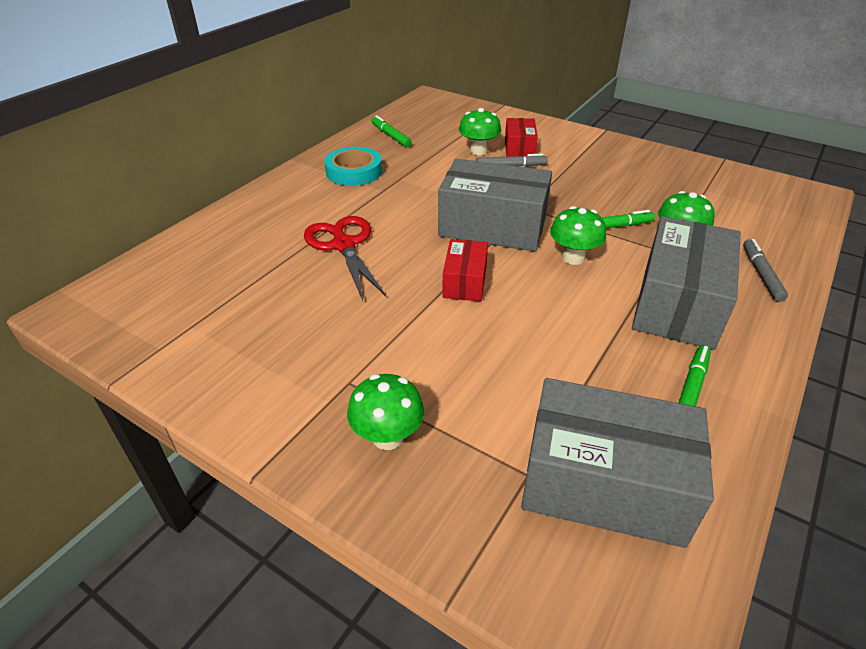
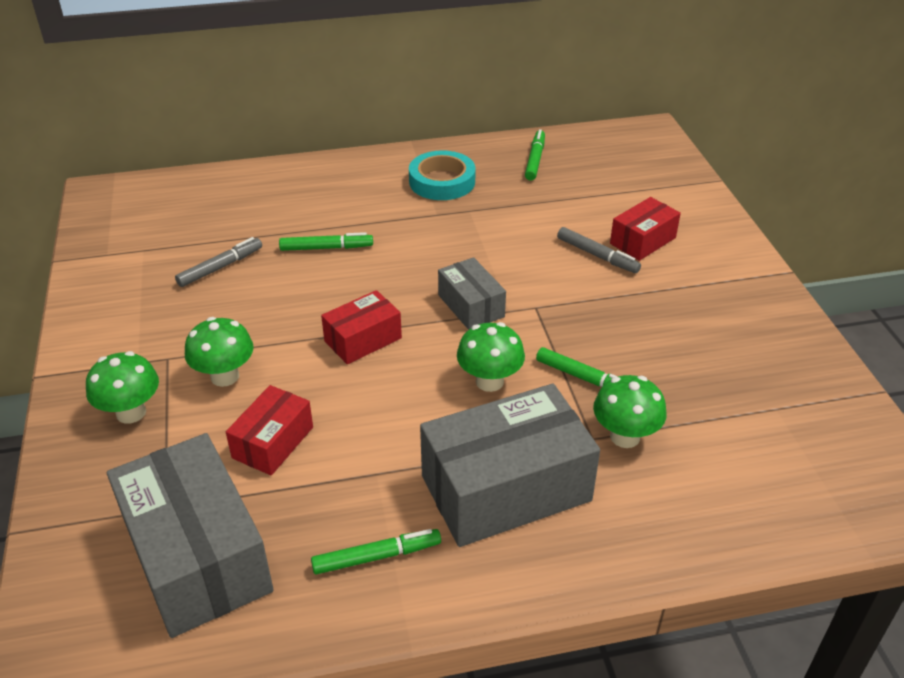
camera: 45 degrees right, 0 degrees up
(343, 245) = (326, 248): red scissors -> green marker
(478, 151) = (593, 221): green mushroom -> green mushroom (225, 376)
(492, 226) = (471, 306): grey box -> grey box, size x0.53
(520, 377) = (273, 442): none -> red box
(761, 274) = (649, 528): grey marker -> grey marker (220, 267)

